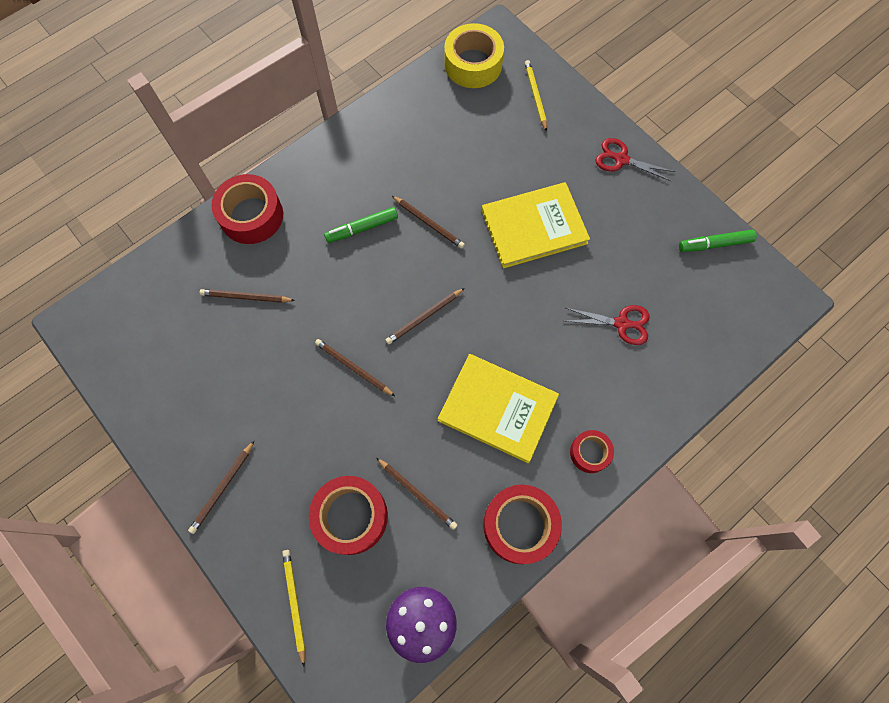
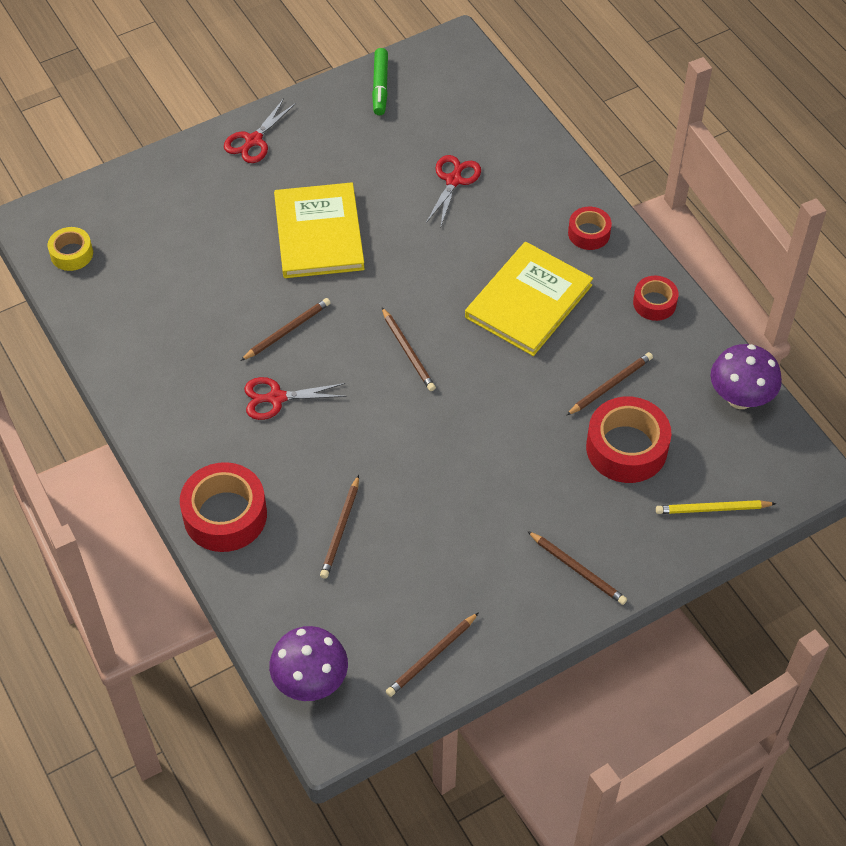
camera: 80 degrees left, 15 degrees down
(114, 301) = (310, 682): none -> purple mushroom
(353, 368) = (456, 427): brown pencil -> brown pencil (431, 656)
(362, 228) = (276, 398): green marker -> red scissors
(473, 64) = (71, 254): yellow tape -> yellow tape, size x0.56
(520, 525) = (654, 303): red tape -> red tape, size x0.56
(535, 96) = (141, 201): yellow pencil -> none

